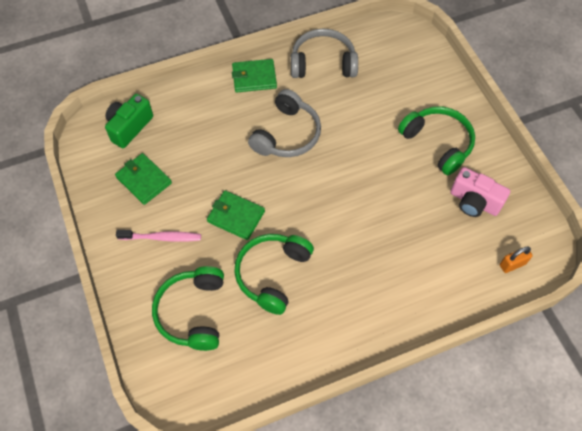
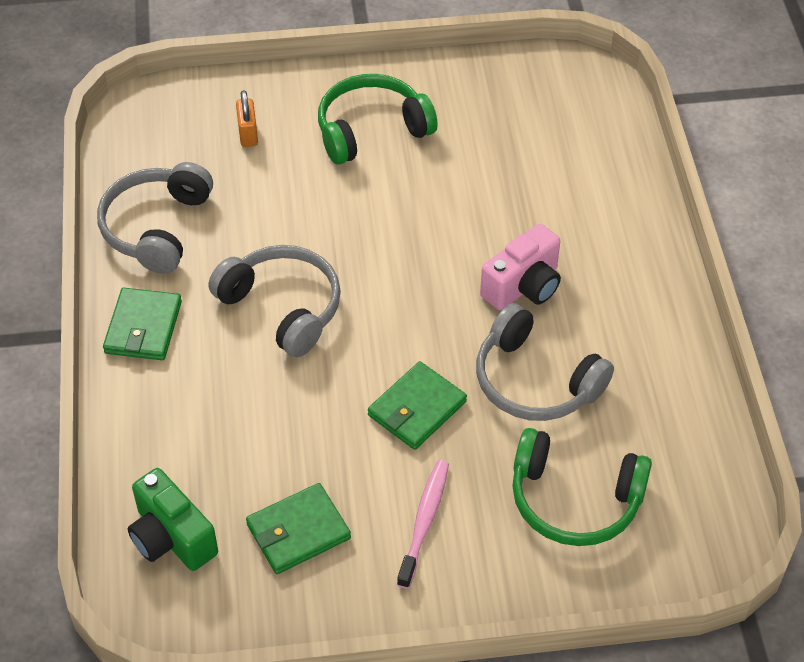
camera: 75 degrees left, 10 degrees down
(272, 274) = (535, 381): green headphones -> grey headphones
(474, 202) = (484, 119): pink camera -> pink camera (523, 286)
(512, 264) = (593, 109): orange padlock -> orange padlock (248, 134)

